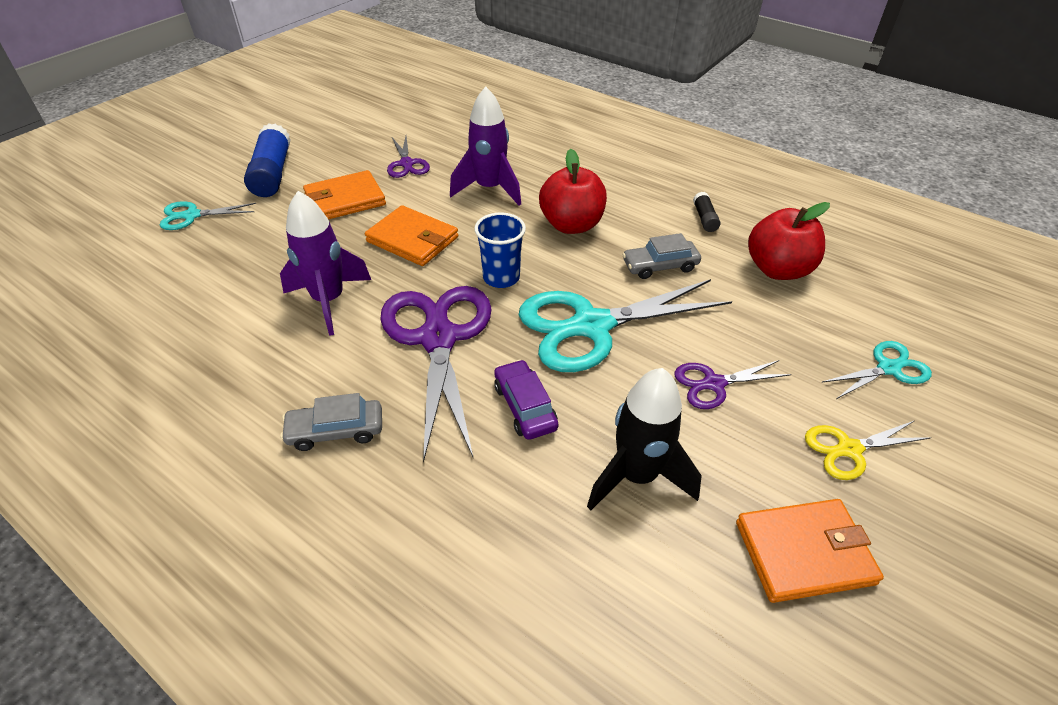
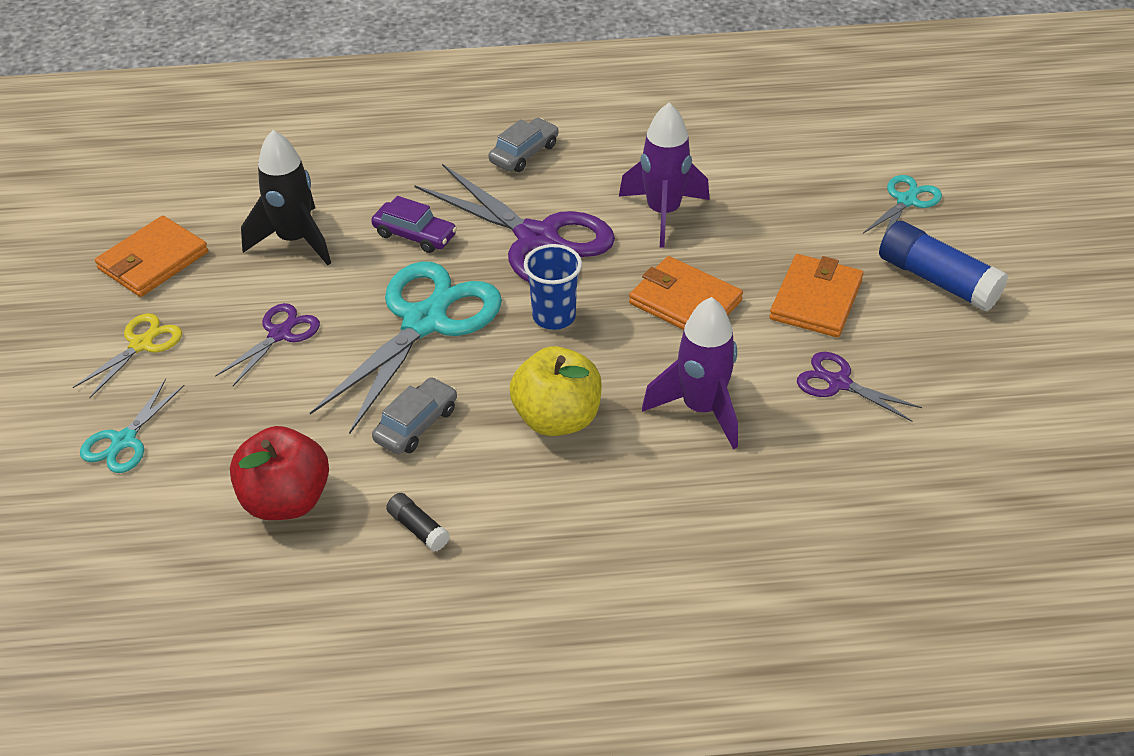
camera: 140 degrees right, 0 degrees up
(412, 239) = (685, 302): orange wallet -> orange wallet turned 45 degrees clockwise
(571, 225) = (557, 418): red apple -> yellow apple

